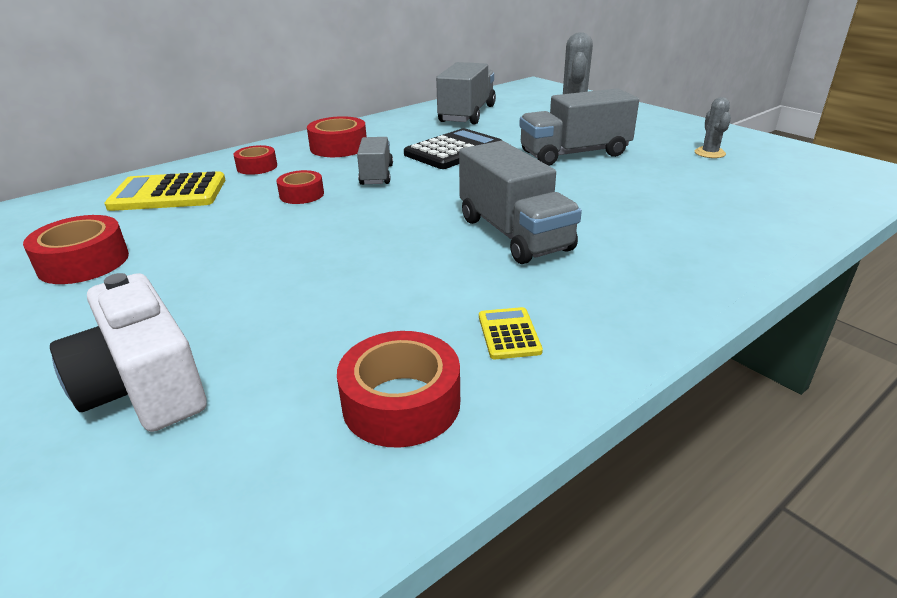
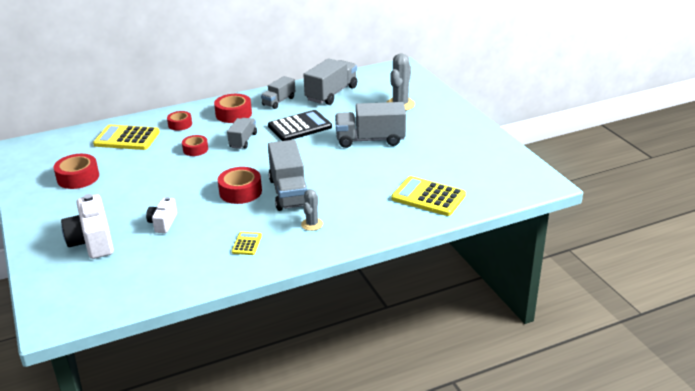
camera: 15 degrees right, 0 degrees up
(301, 320) = (163, 223): none -> white camera
(397, 128) = (278, 101): none -> grey truck
(401, 403) = (185, 264): red tape -> red tape (240, 192)
(709, 153) = (454, 151): grey cactus -> grey cactus (312, 224)
(749, 211) = (428, 197): none -> yellow calculator

